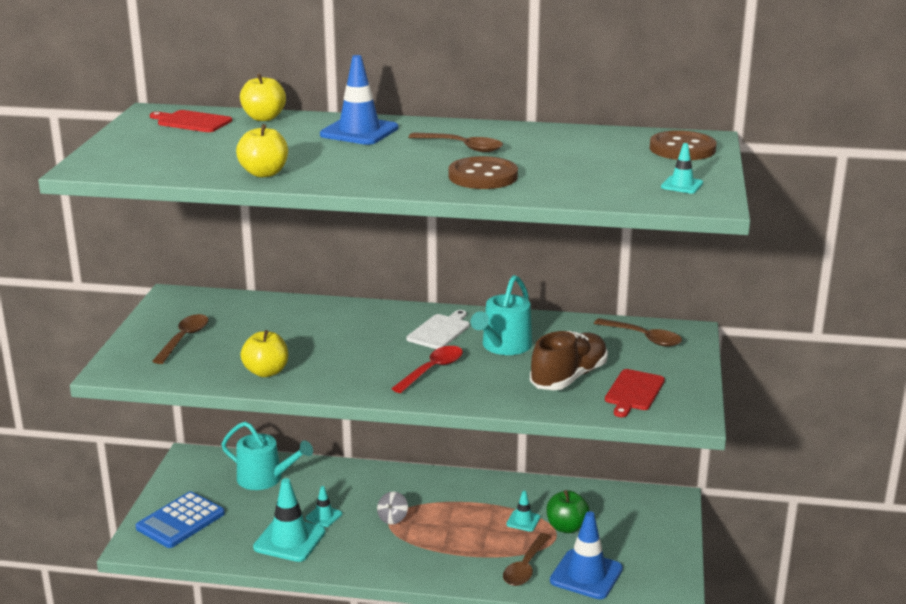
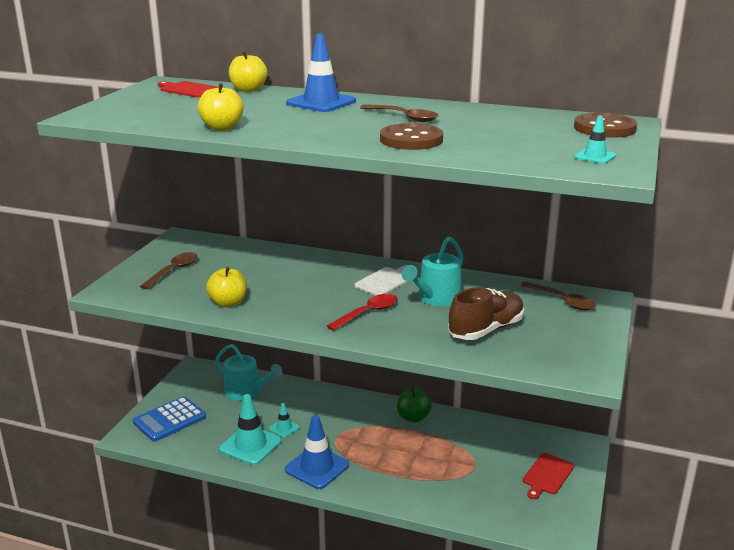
camera: 10 degrees right, 0 degrees up
(392, 518) = (339, 436): grey spinning top -> none
(523, 521) = (448, 450): turquoise traffic cone -> none
(525, 567) = (441, 492): brown spoon -> none
(566, 527) = (485, 460): green apple -> green apple (413, 417)
(586, 575) = (493, 505): blue traffic cone -> blue traffic cone (317, 467)
(634, 392) = (542, 348): red cutting board -> red cutting board (547, 475)

